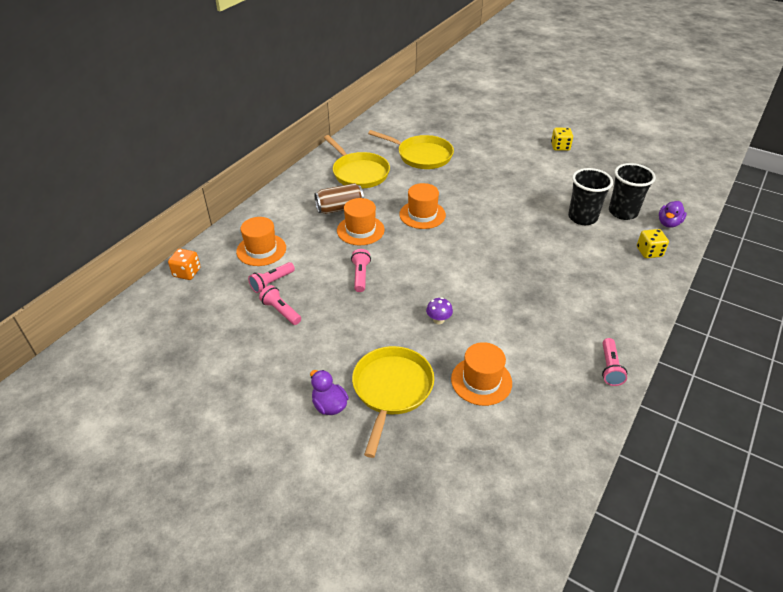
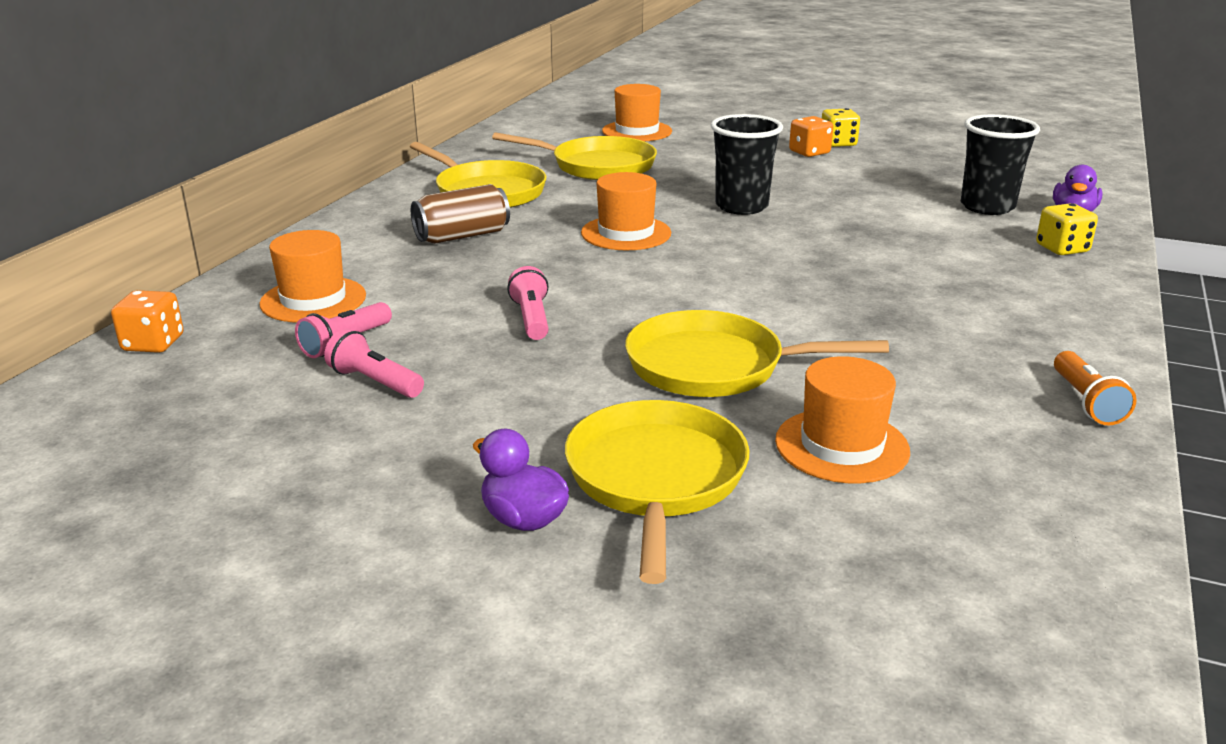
camera: 10 degrees left, 15 degrees down
(360, 230) = (512, 260): orange hat -> orange hat (637, 131)
(438, 320) = (714, 366): purple mushroom -> yellow pan
(541, 154) = (809, 152): none -> orange dice
(582, 217) = (921, 217): black cup -> black cup (741, 206)
(610, 368) = (1086, 402): pink flashlight -> orange flashlight

